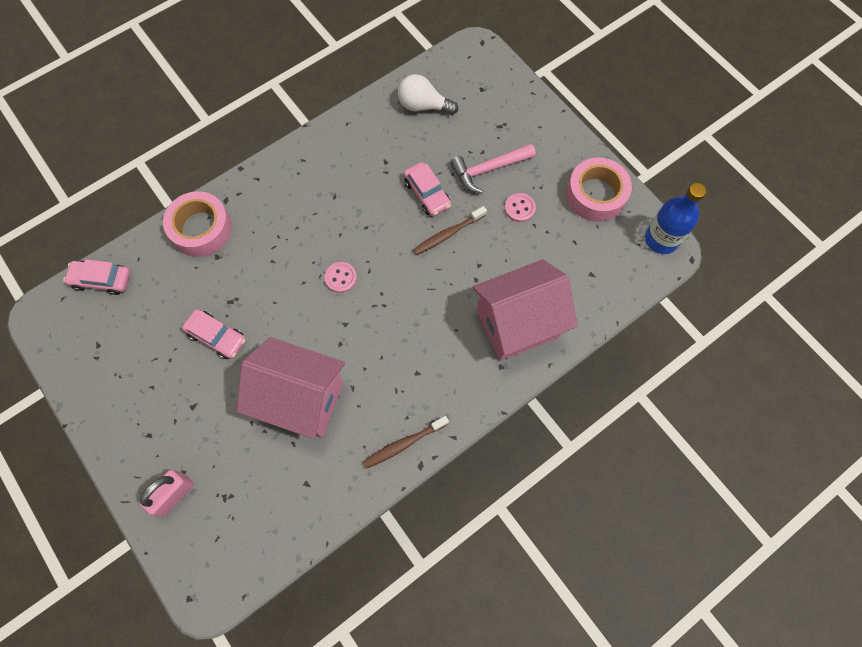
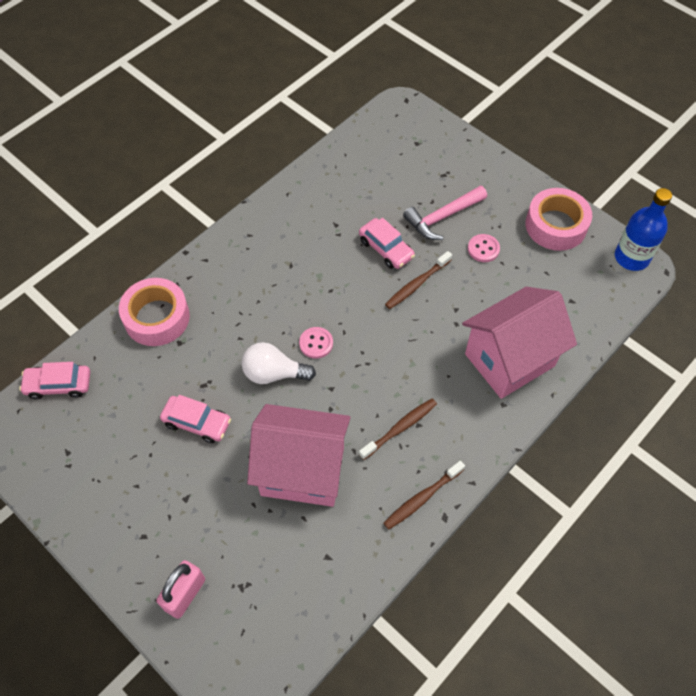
camera: 10 degrees left, 10 degrees down
(399, 373) = (400, 428): none -> brown toothbrush
(423, 106) = (362, 166): white light bulb -> white light bulb (274, 373)

